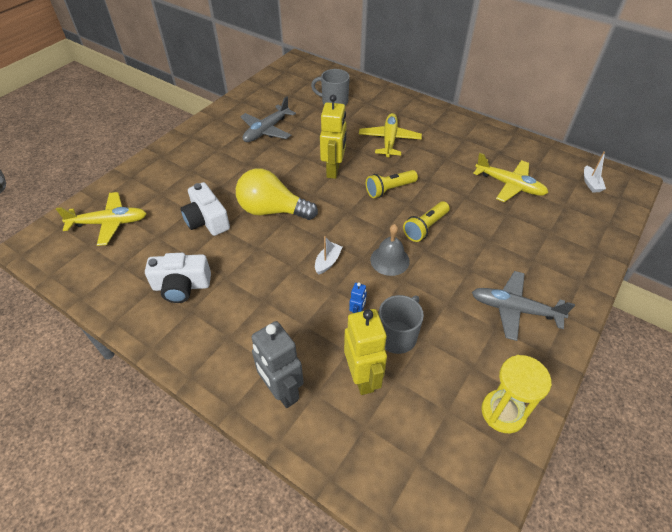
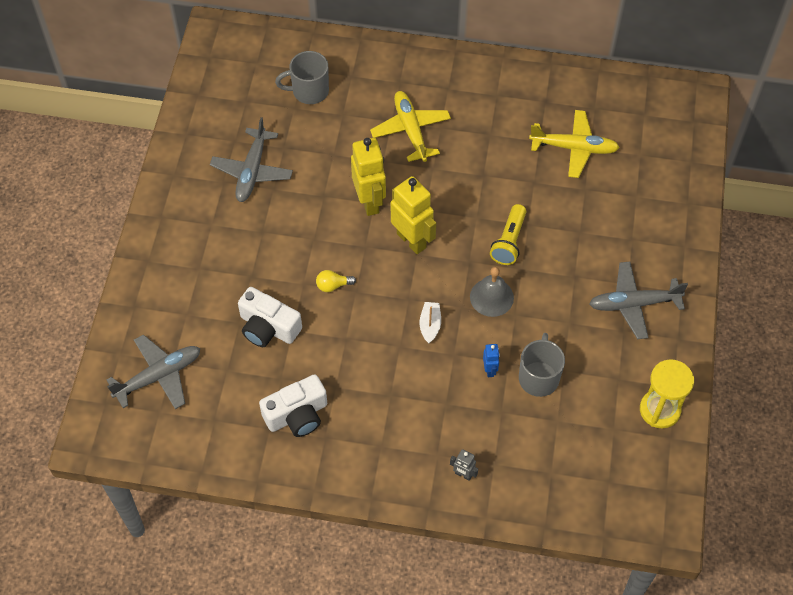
camera: 25 degrees left, 10 degrees up
(109, 223) = (159, 376): yellow plane -> grey plane
(272, 210) = (333, 285): yellow light bulb -> yellow light bulb, size x0.41
(282, 391) = (463, 475): grey robot -> grey robot, size x0.46
(363, 378) = (527, 431): yellow robot -> yellow robot (411, 240)
(389, 189) = (447, 205): yellow flashlight -> none
(590, 183) = (658, 112): white boat -> none

